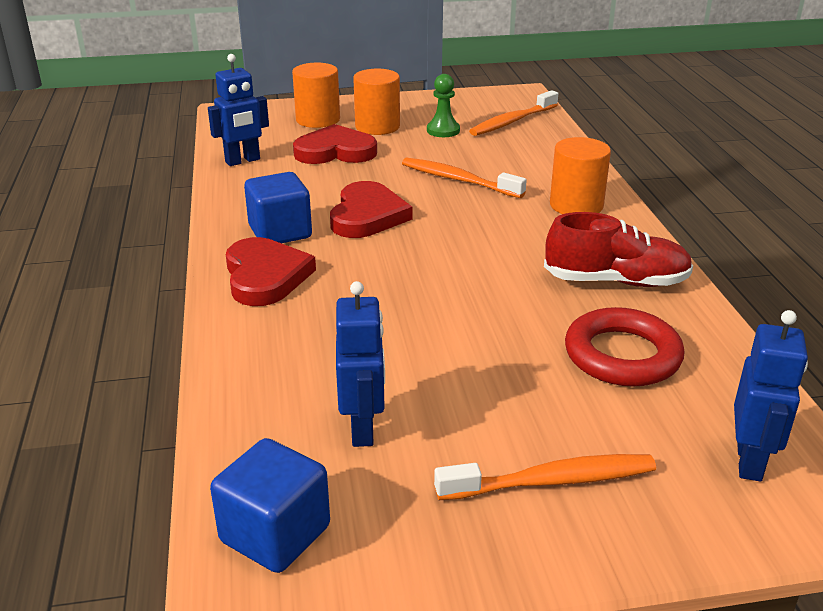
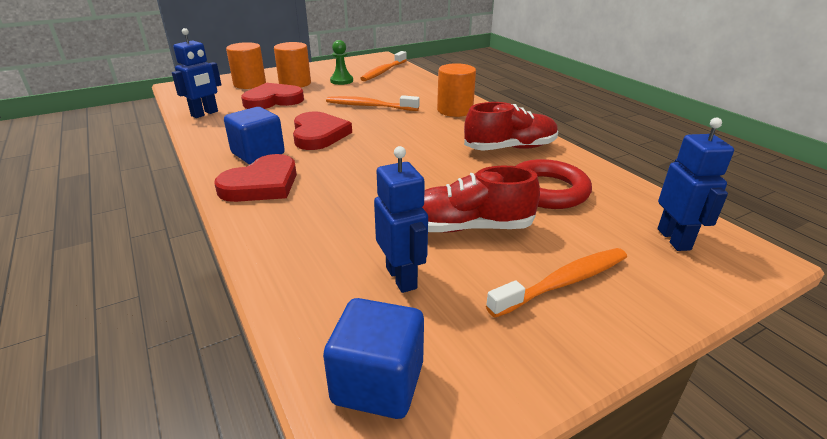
camera: 20 degrees left, 0 degrees up
(265, 276) = (261, 184): red heart -> red heart turned 75 degrees clockwise
(480, 385) = (468, 227): none -> red shoe

